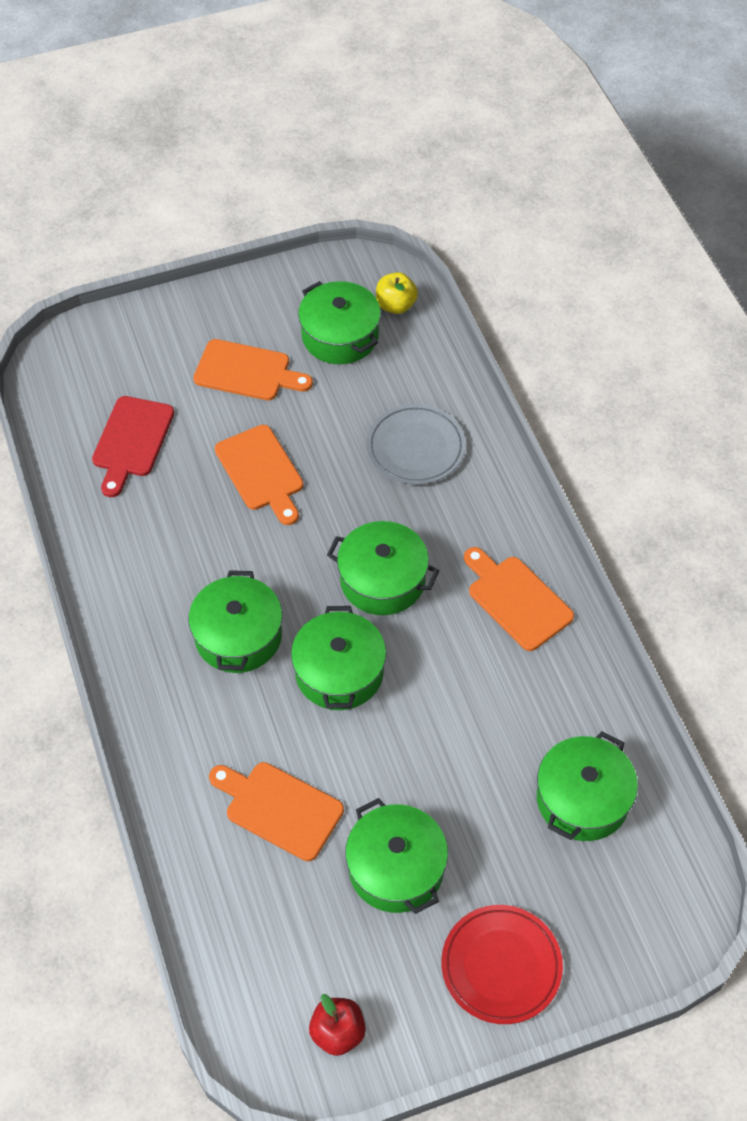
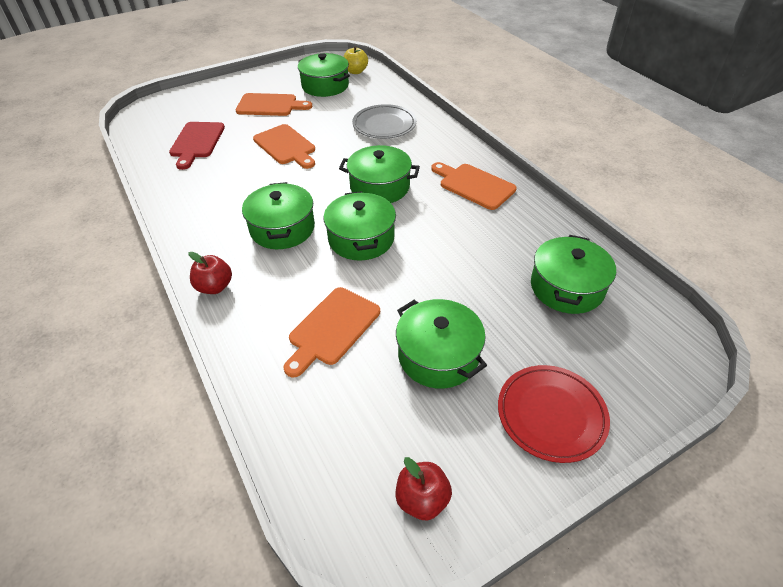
camera: 10 degrees left, 10 degrees down
(144, 720) = (215, 287): none -> red apple
(279, 808) = (332, 329): orange cutting board -> orange cutting board turned 75 degrees counterclockwise

